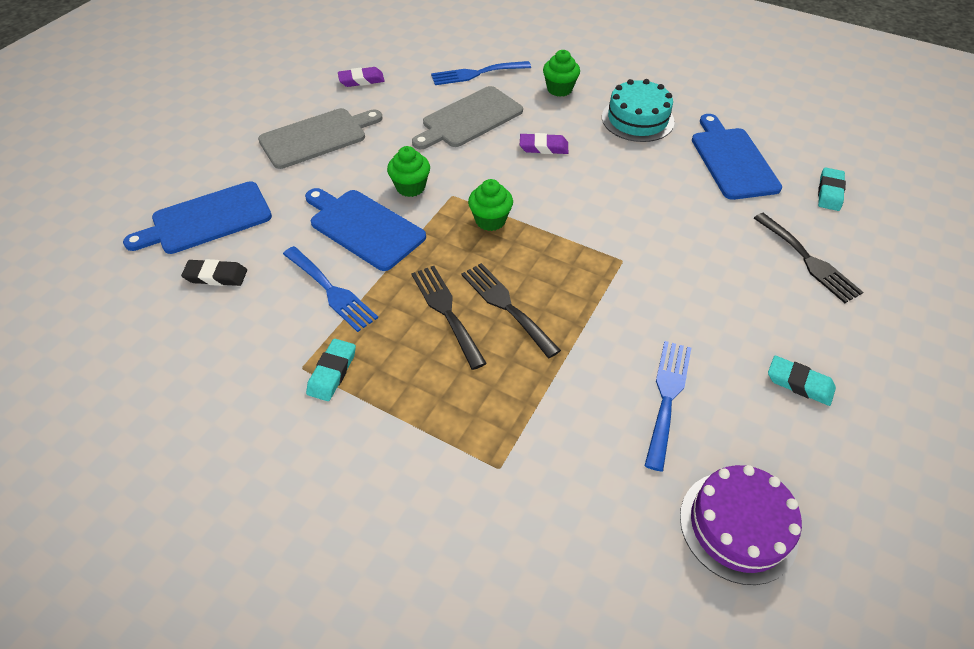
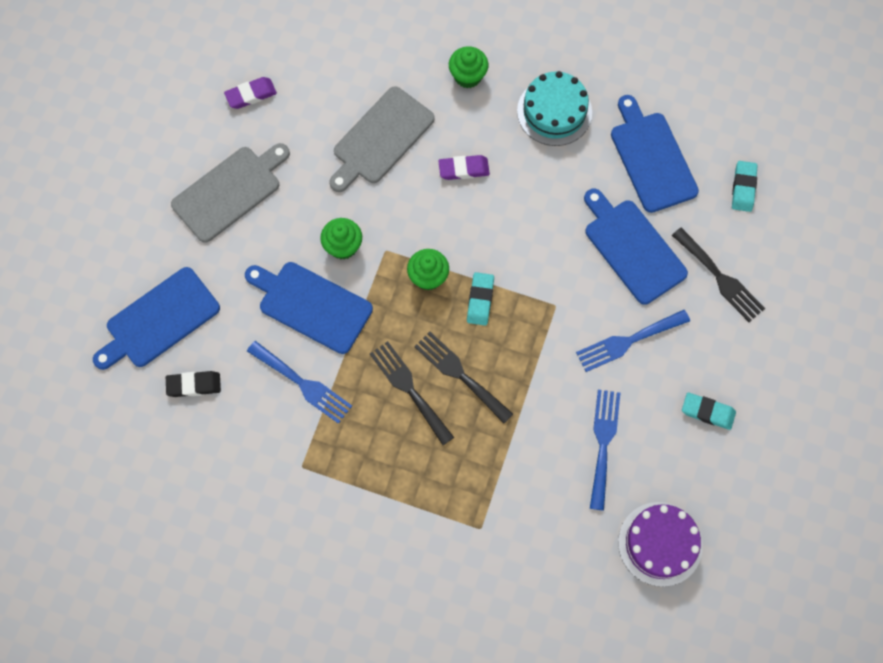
camera: 10 degrees left, 20 degrees up
(332, 372) = (328, 467): turquoise eraser -> turquoise eraser (480, 300)
(476, 74) = (373, 64): blue fork -> blue fork (628, 341)
(710, 224) = (632, 248): none -> blue cutting board

